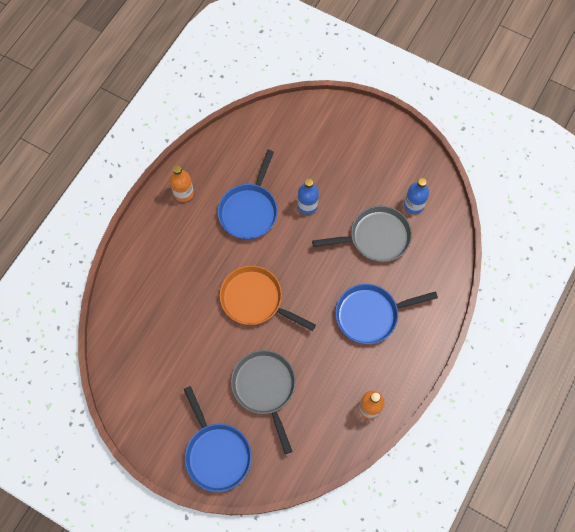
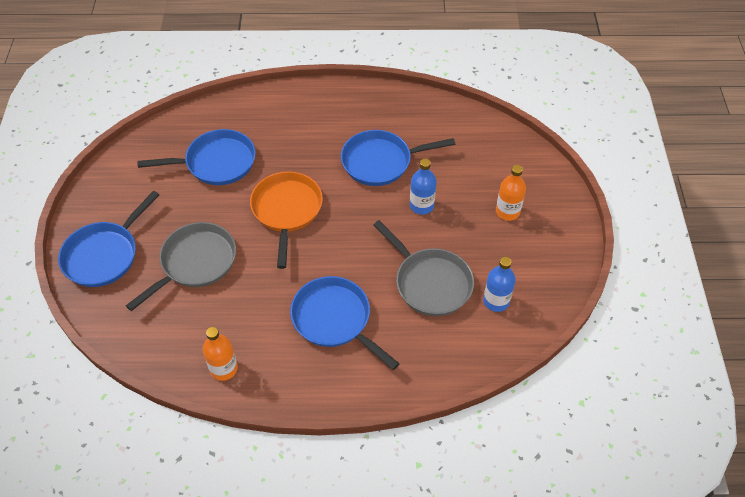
camera: 60 degrees right, 15 degrees down
(174, 329) = (216, 163): none -> blue pan
(184, 193) = (361, 105): orange bottle -> orange bottle (507, 212)

